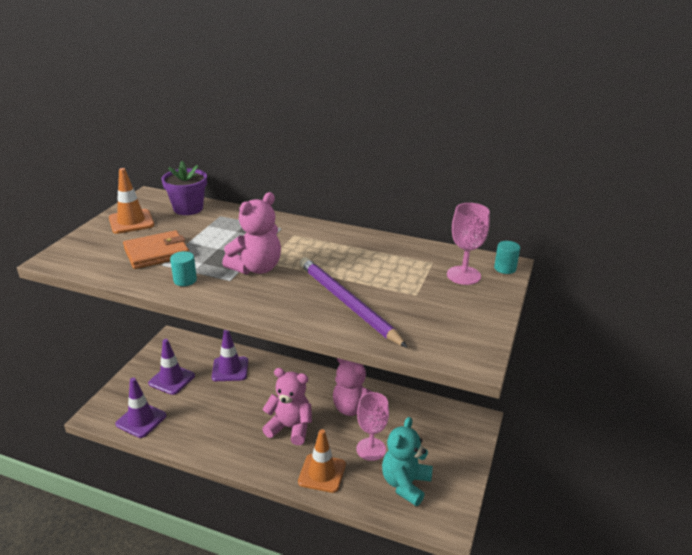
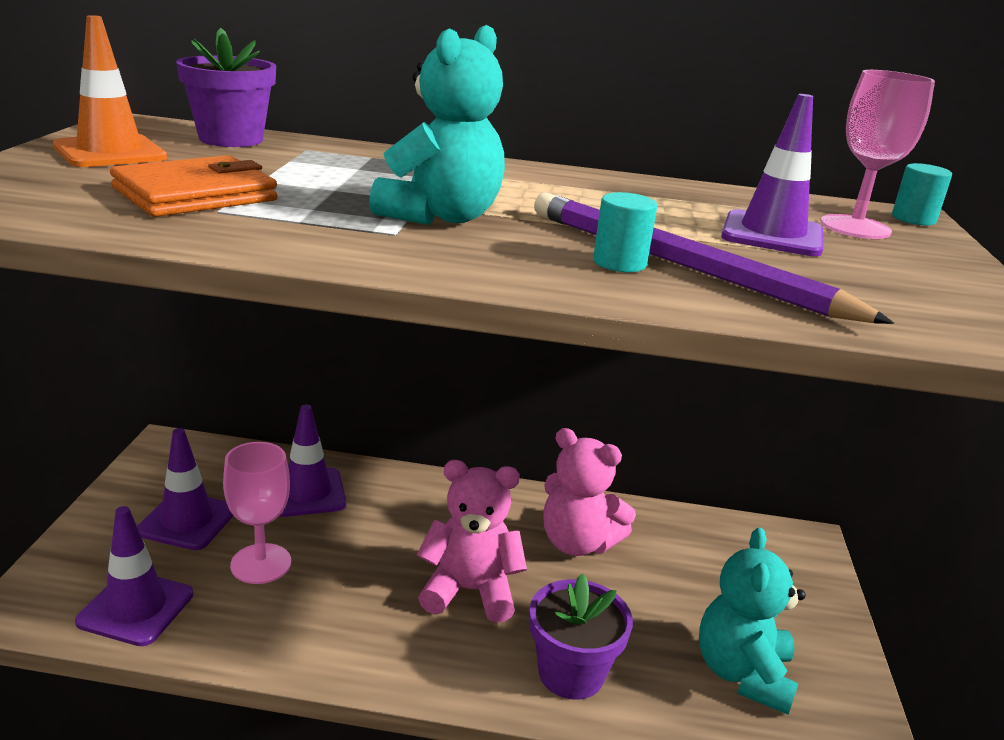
camera: 15 degrees left, 5 degrees down
(185, 280) = (290, 234): turquoise cylinder -> turquoise cylinder (619, 263)
(256, 268) = (441, 217): pink teddy bear -> turquoise teddy bear
(322, 473) = (571, 673): orange traffic cone -> purple flower pot
(371, 449) = (645, 614): pink goblet -> pink goblet (261, 564)
(412, 281) = (772, 234): none -> purple traffic cone

